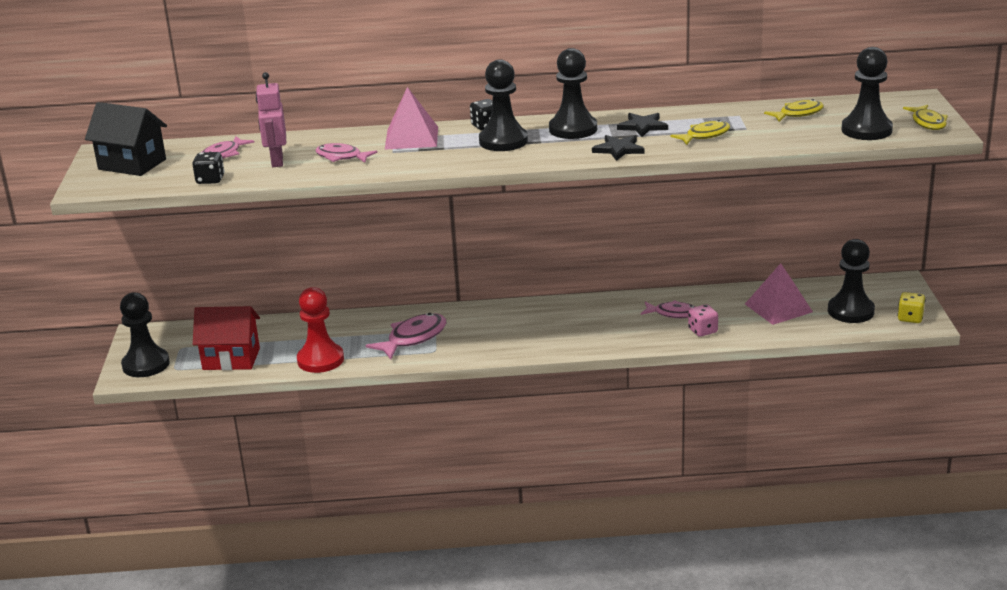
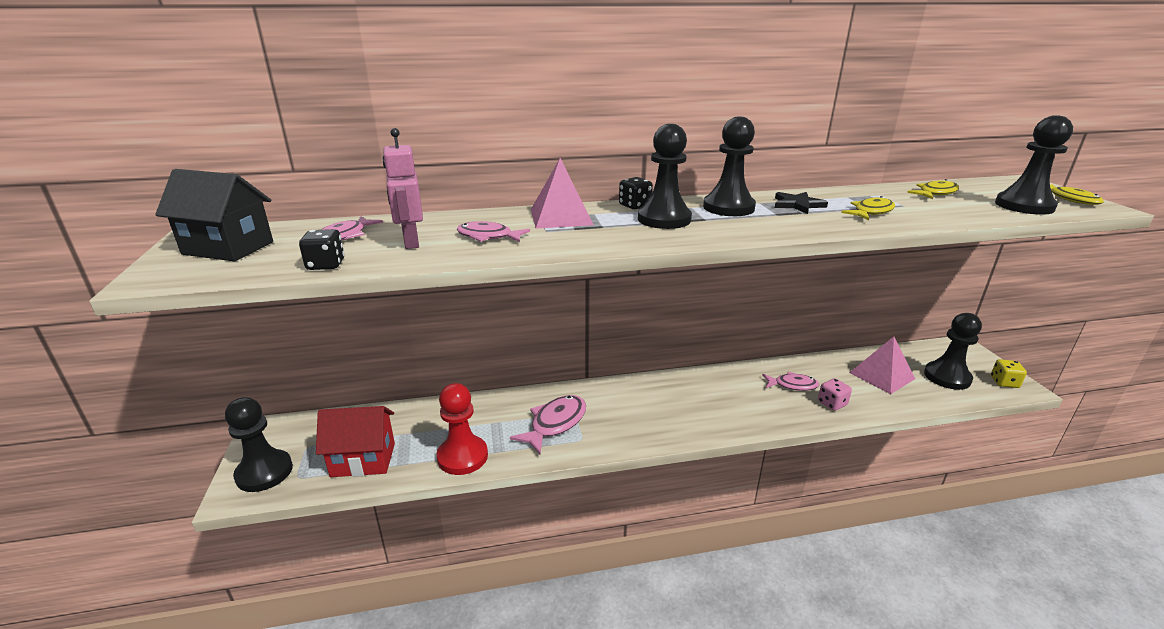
camera: 10 degrees left, 0 degrees up
(618, 149) = (797, 226): black star -> none

